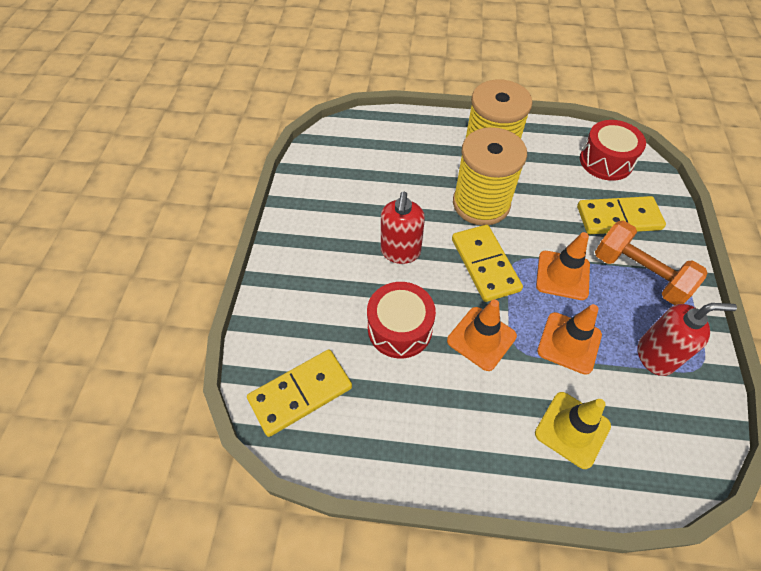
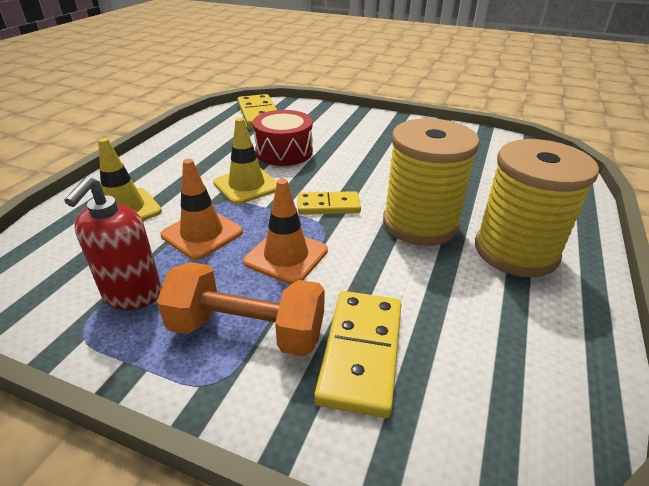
camera: 105 degrees right, 20 degrees down
(400, 252) = (365, 164): red soap dispenser -> none
(481, 338) = (247, 185): orange traffic cone -> yellow traffic cone
(485, 264) = (328, 206): yellow domino -> yellow domino, size x0.66
(606, 161) = (510, 396): red drum -> none
(639, 274) = (247, 331): orange dumbbell -> orange dumbbell turned 45 degrees clockwise

